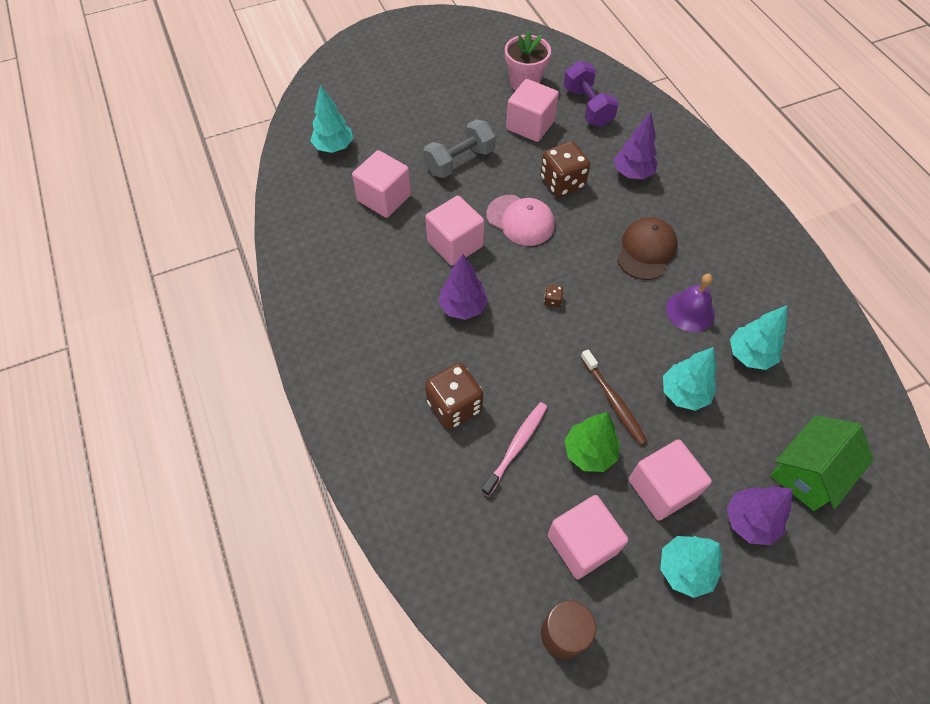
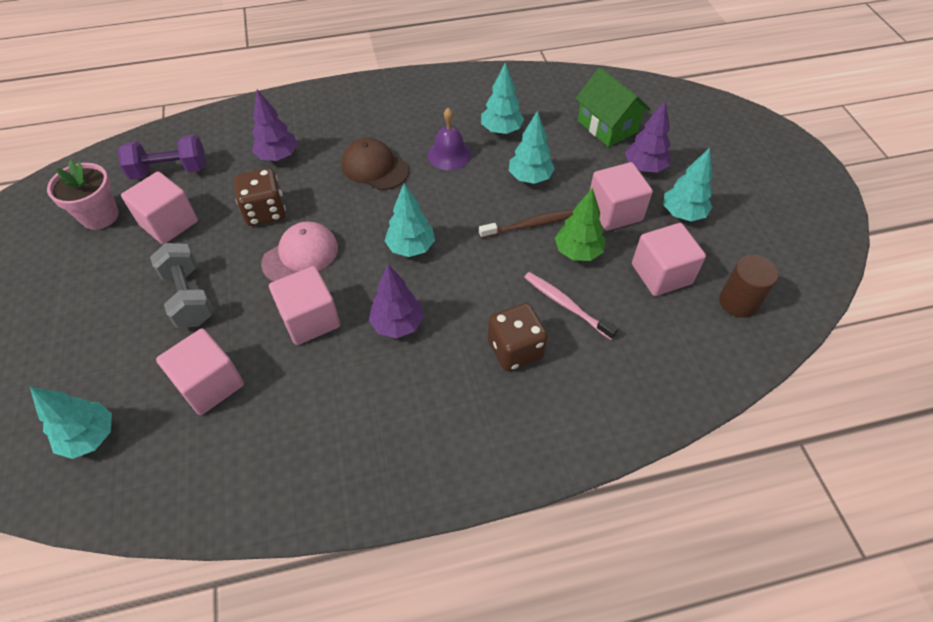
camera: 80 degrees left, 5 degrees down
(552, 300) = (411, 247): brown dice -> turquoise tree

